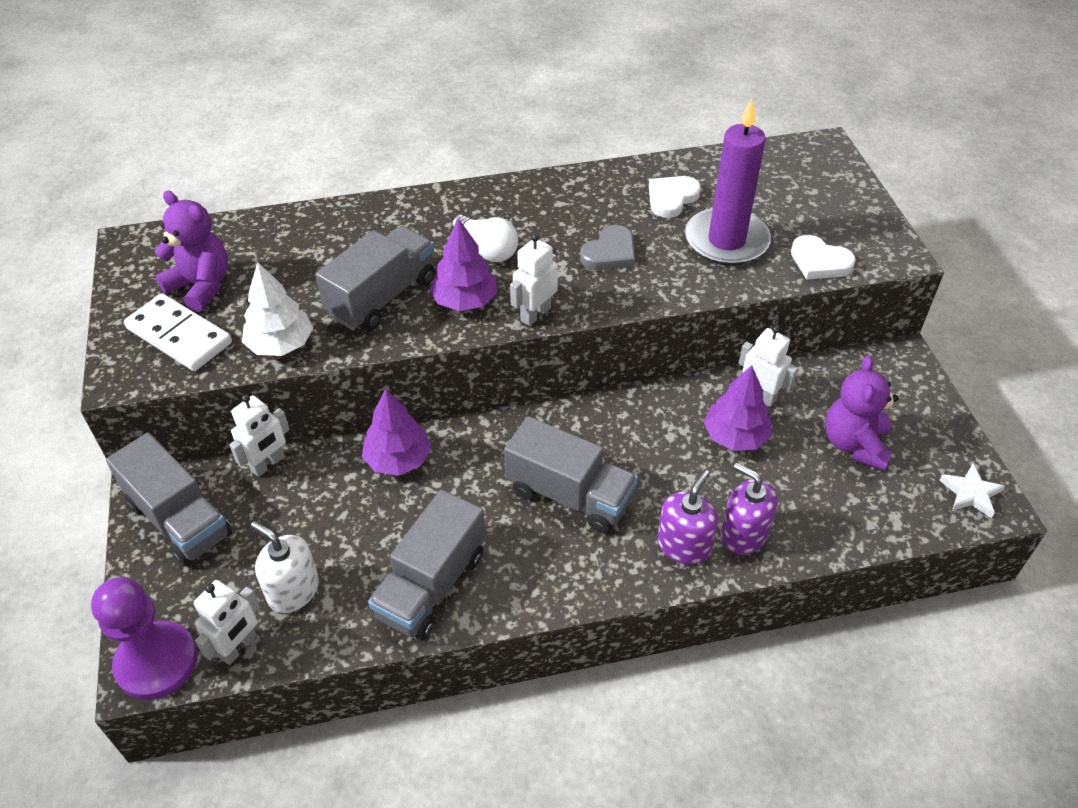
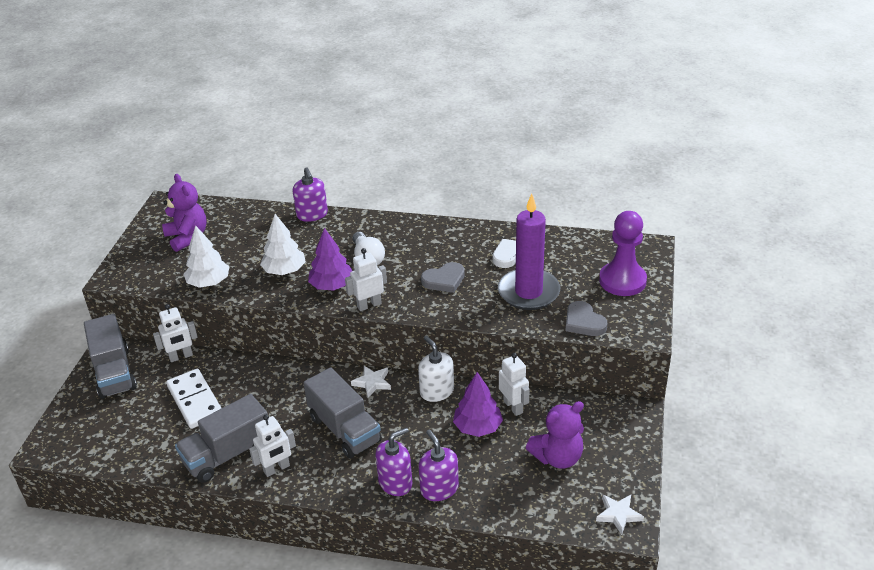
camera: 25 degrees right, 10 degrees down
(157, 662) = (56, 445): purple pawn -> purple pawn (622, 281)
(179, 336) = (158, 262): white domino -> white domino (195, 401)
(239, 647) = (102, 452): white robot -> white robot (277, 469)
(293, 590) = (150, 431): white soap dispenser -> white soap dispenser (437, 391)
(366, 208) = (312, 214): none -> purple soap dispenser
(382, 297) = (284, 270): grey truck -> white tree
(398, 459) = (256, 376): purple tree -> none
(563, 419) = (372, 383): none -> white star
(819, 262) = (583, 322): white heart -> grey heart
(854, 444) = (557, 457): purple teddy bear -> purple teddy bear turned 150 degrees counterclockwise

